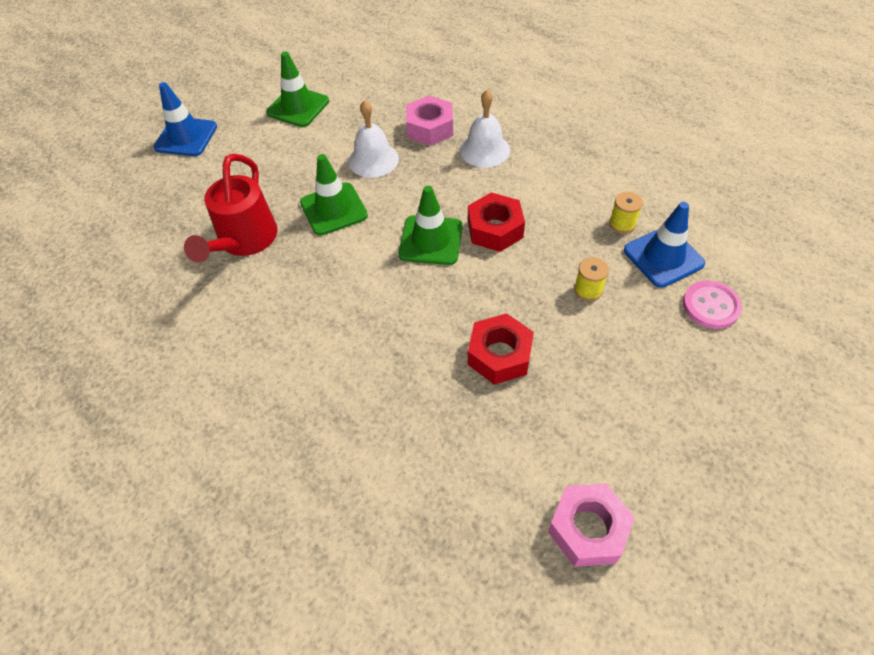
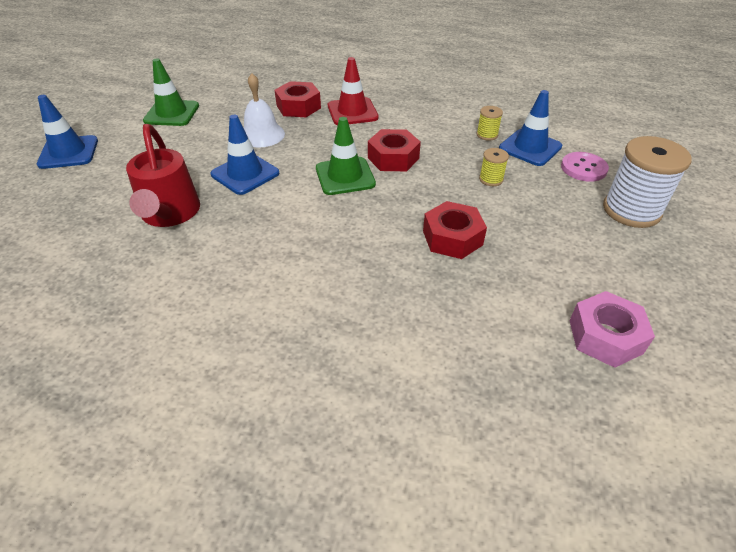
camera: 25 degrees left, 10 degrees down
(333, 209) = (245, 174): green traffic cone -> blue traffic cone
(430, 128) = (298, 107): pink nut -> red nut
(485, 150) = (352, 112): white bell -> red traffic cone
(729, 383) = (631, 210): none -> white spool

